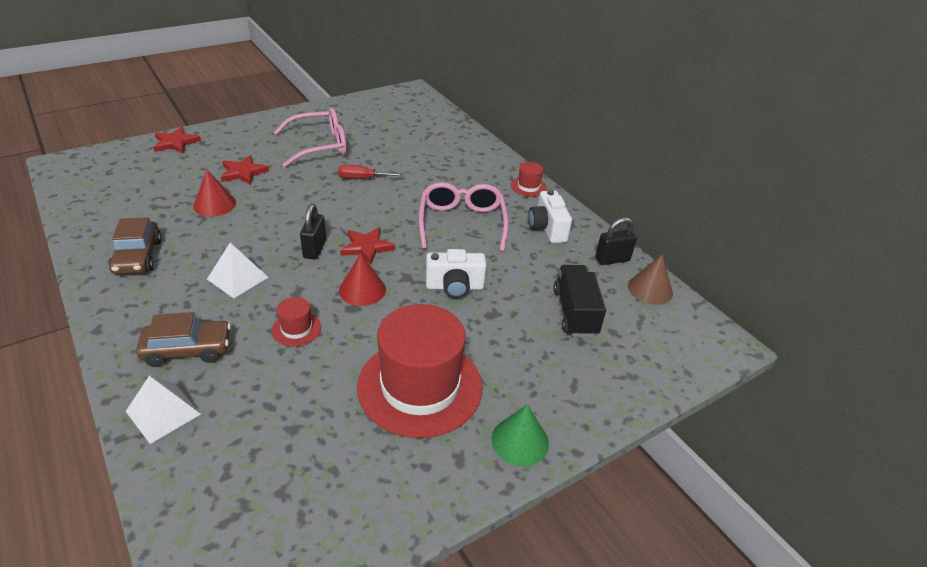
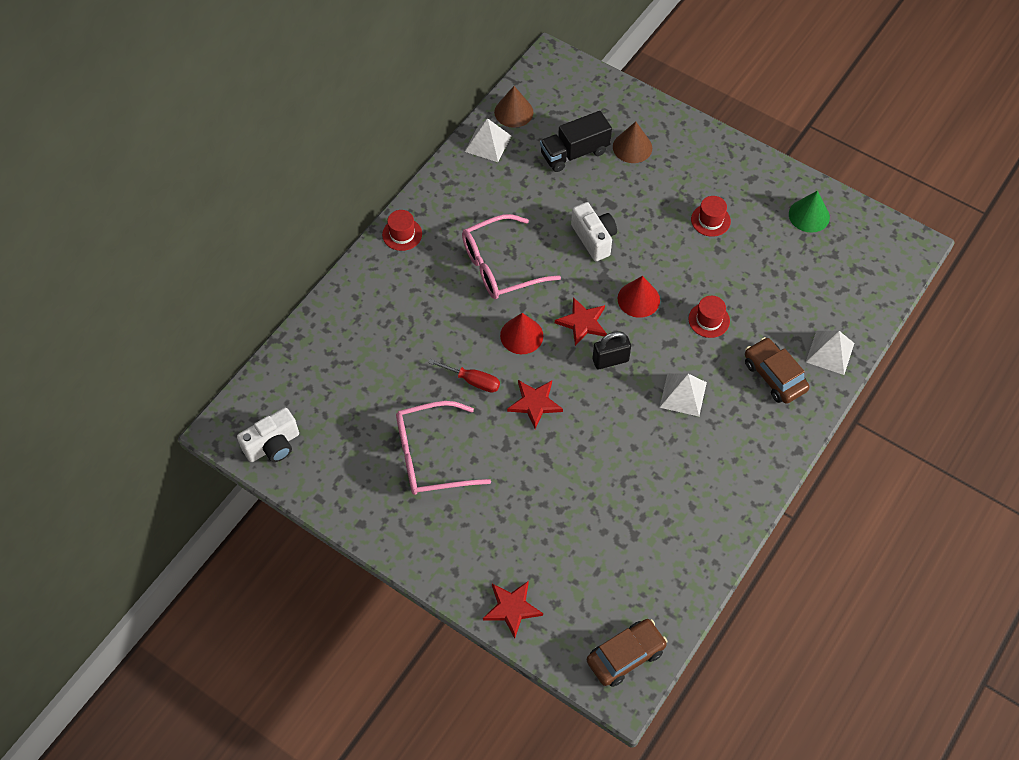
camera: 110 degrees left, 20 degrees up
(138, 257) = (708, 489): brown car -> brown car (625, 655)
(214, 204) = (598, 483): red cone -> red cone (521, 335)
(243, 172) = (528, 496): red star -> red star (534, 403)
(320, 146) = (431, 456): pink glasses -> pink glasses turned 60 degrees counterclockwise
(362, 178) = (473, 381): red screwdriver -> red screwdriver turned 45 degrees counterclockwise
(420, 386) = (710, 220): red hat -> red hat, size x0.42
(520, 441) = (717, 152): green cone -> green cone (809, 215)
(547, 228) = (468, 200): white camera -> white camera (273, 445)
(564, 361) = (632, 147): none -> brown cone
(612, 259) = (488, 143): black padlock -> white pyramid

